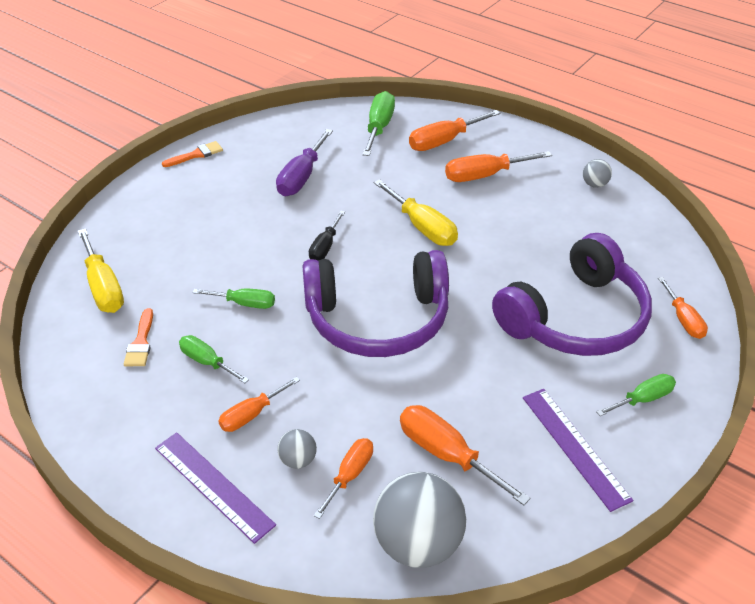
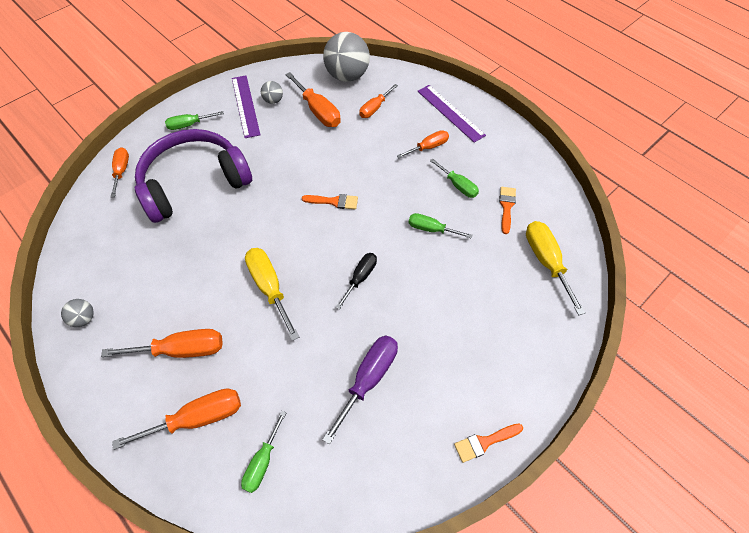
camera: 170 degrees left, 15 degrees up
(298, 460) = (402, 119): grey ball -> grey ball (273, 100)
(378, 319) = (334, 201): purple headphones -> orange brush
(379, 127) = (262, 462): green screwdriver -> green screwdriver, size x0.64

